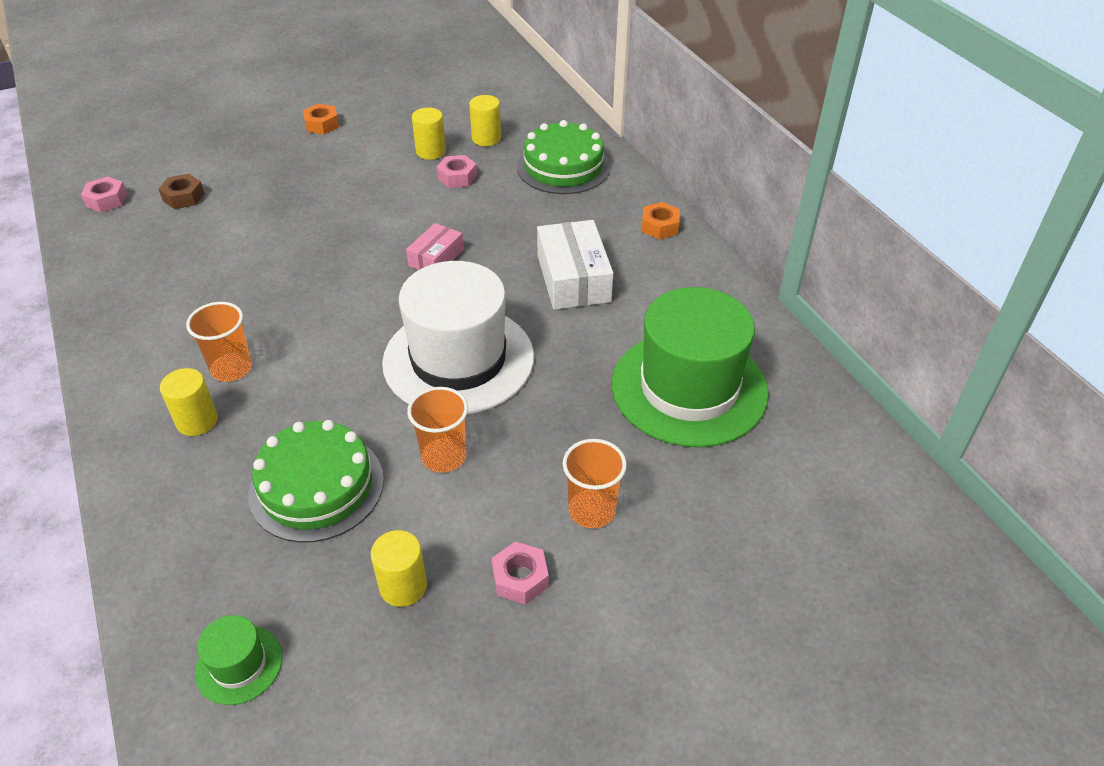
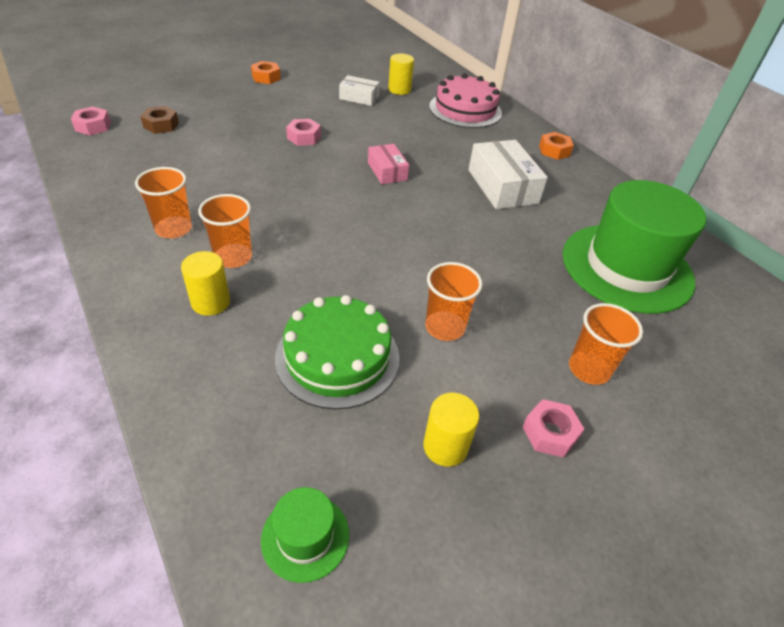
camera: 10 degrees left, 0 degrees up
(174, 333) = (173, 229): none -> orange cup
(431, 152) = (359, 97): yellow cylinder -> white box
(436, 258) = (387, 171): pink box -> pink box turned 45 degrees counterclockwise
(457, 177) = (385, 115): pink nut -> pink nut (304, 137)
(458, 359) = (431, 248): white hat -> none
(563, 167) = (465, 109): green cake -> pink cake

